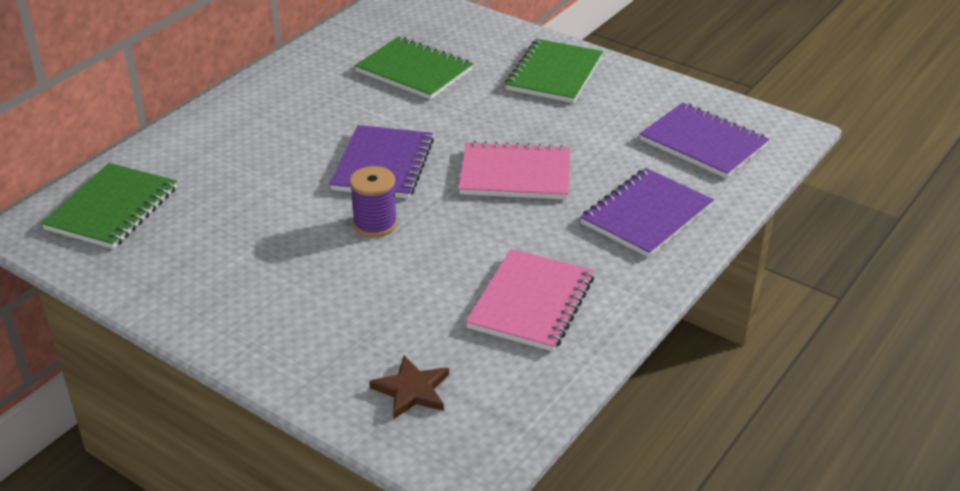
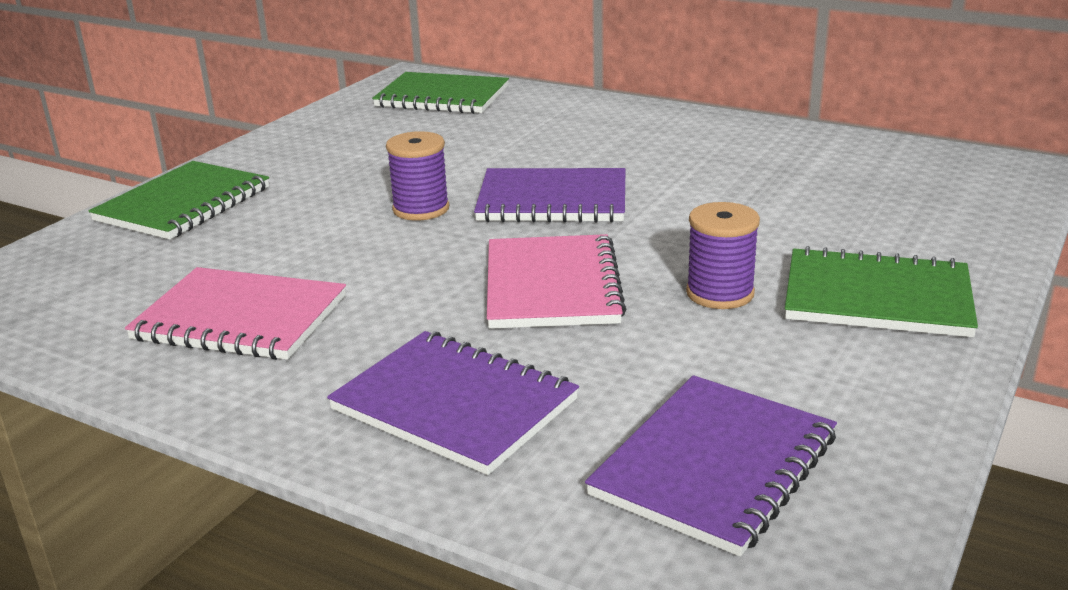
camera: 85 degrees right, 10 degrees down
(412, 390) = (100, 259): brown star -> none
(414, 71) = (804, 195): green notebook -> green notebook (183, 204)
(538, 119) = (720, 293): none -> purple spool

